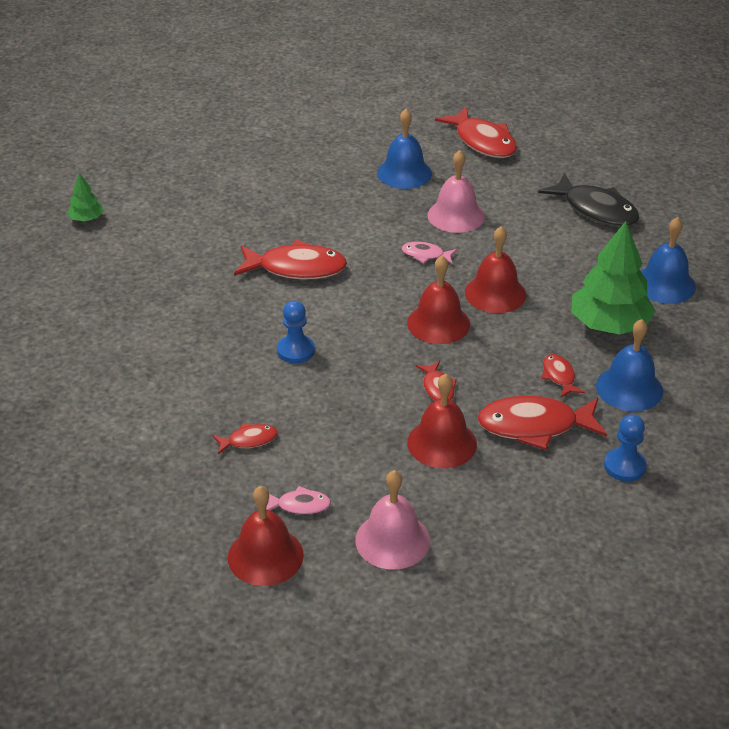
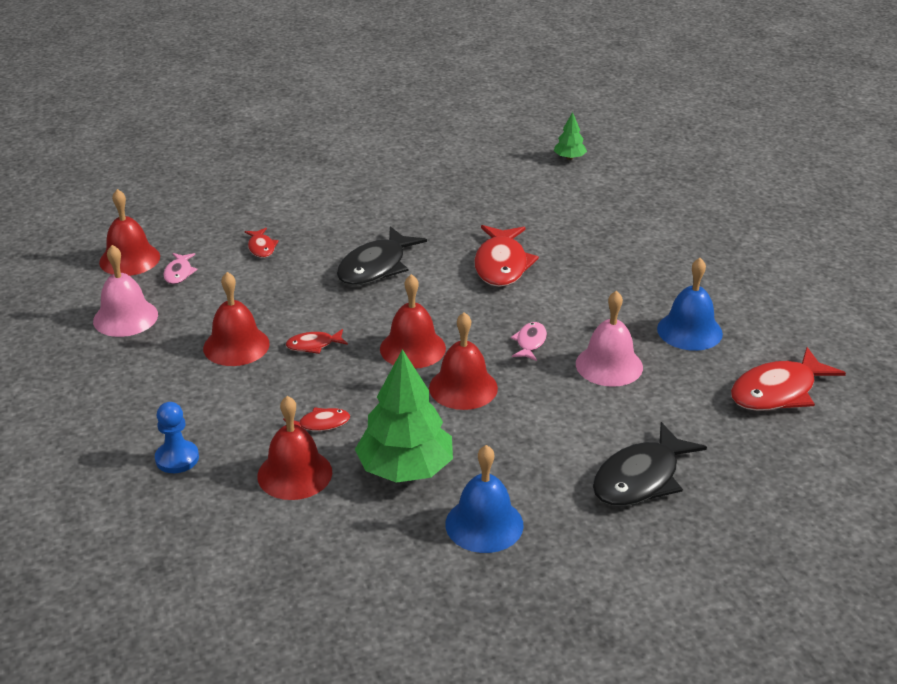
camera: 90 degrees right, 5 degrees down
(296, 350) = (376, 267): blue pawn -> black fish
(534, 426) = (248, 403): red fish -> none
(629, 388) = (294, 474): blue bell -> red bell

